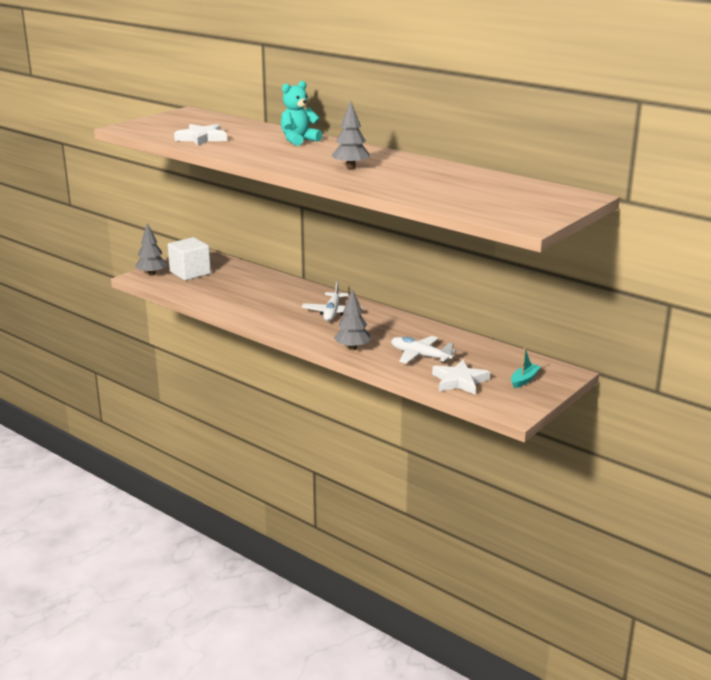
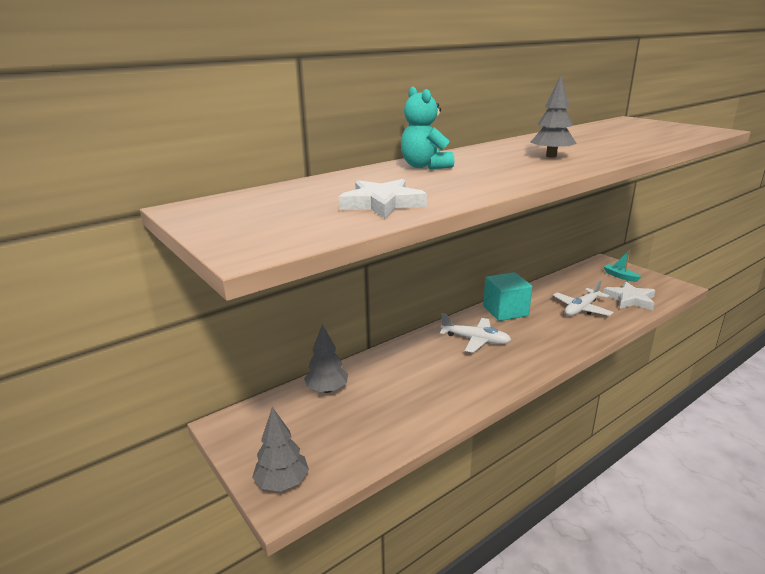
camera: 75 degrees left, 0 degrees up
(190, 273) = (301, 438): white cube -> none
(352, 348) = (567, 339): grey tree -> grey tree (327, 389)
(394, 322) = (505, 311): none -> turquoise cube

